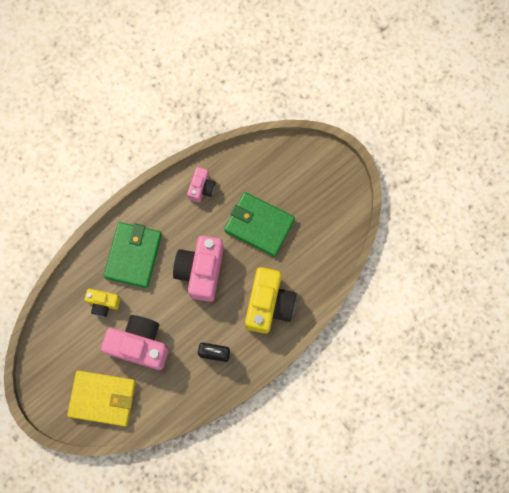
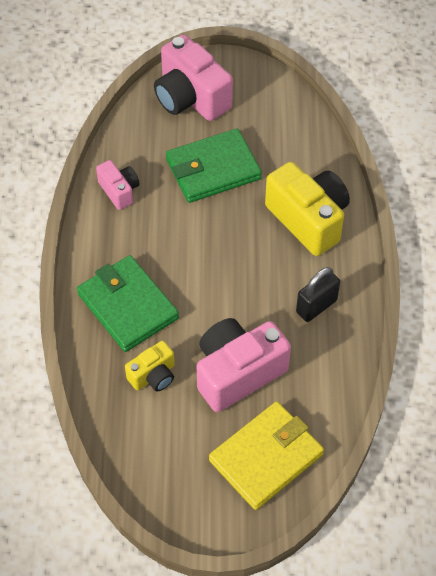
camera: 50 degrees left, 20 degrees down
(201, 271) = (210, 255): pink camera -> pink camera (191, 98)

